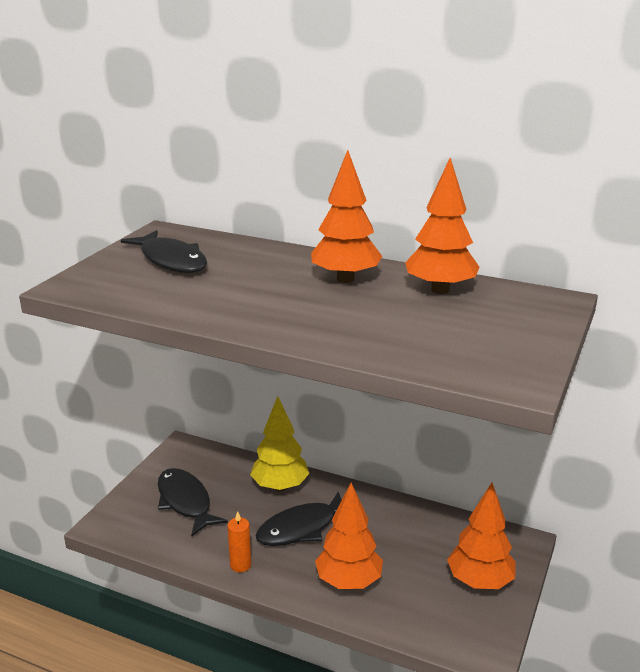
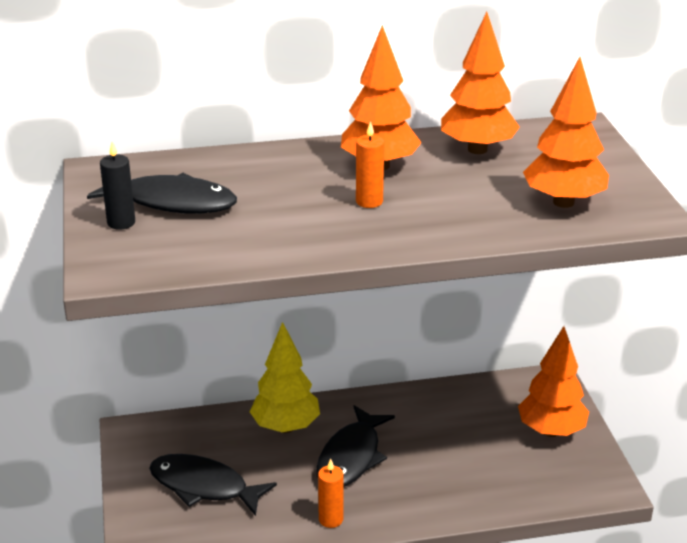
camera: 35 degrees left, 5 degrees up
(122, 263) = (121, 223): none -> black candle
(299, 299) = (369, 201): none -> orange candle
(348, 582) = (445, 485): orange tree -> orange tree (563, 202)

